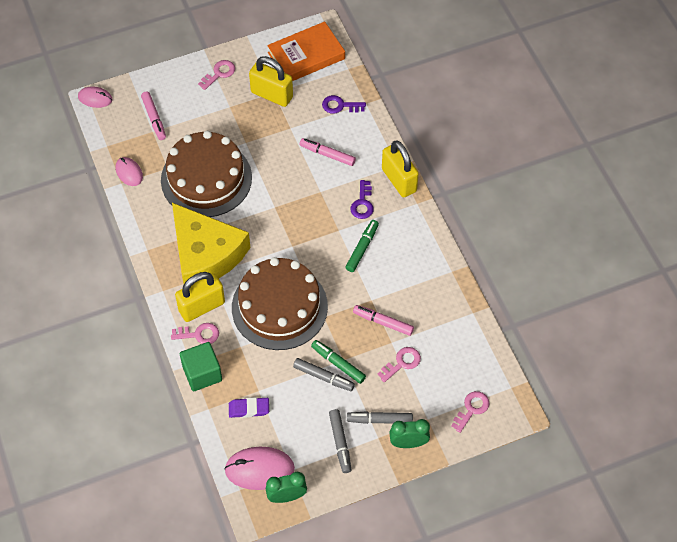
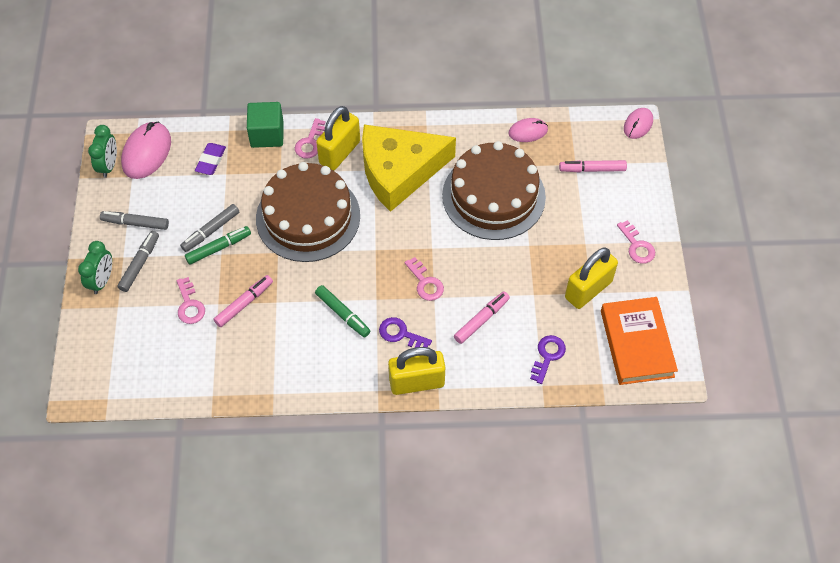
camera: 110 degrees right, 0 degrees up
(202, 306) = (340, 152): yellow padlock -> yellow padlock turned 45 degrees clockwise
(472, 409) = (105, 351): pink key -> pink key (425, 283)

